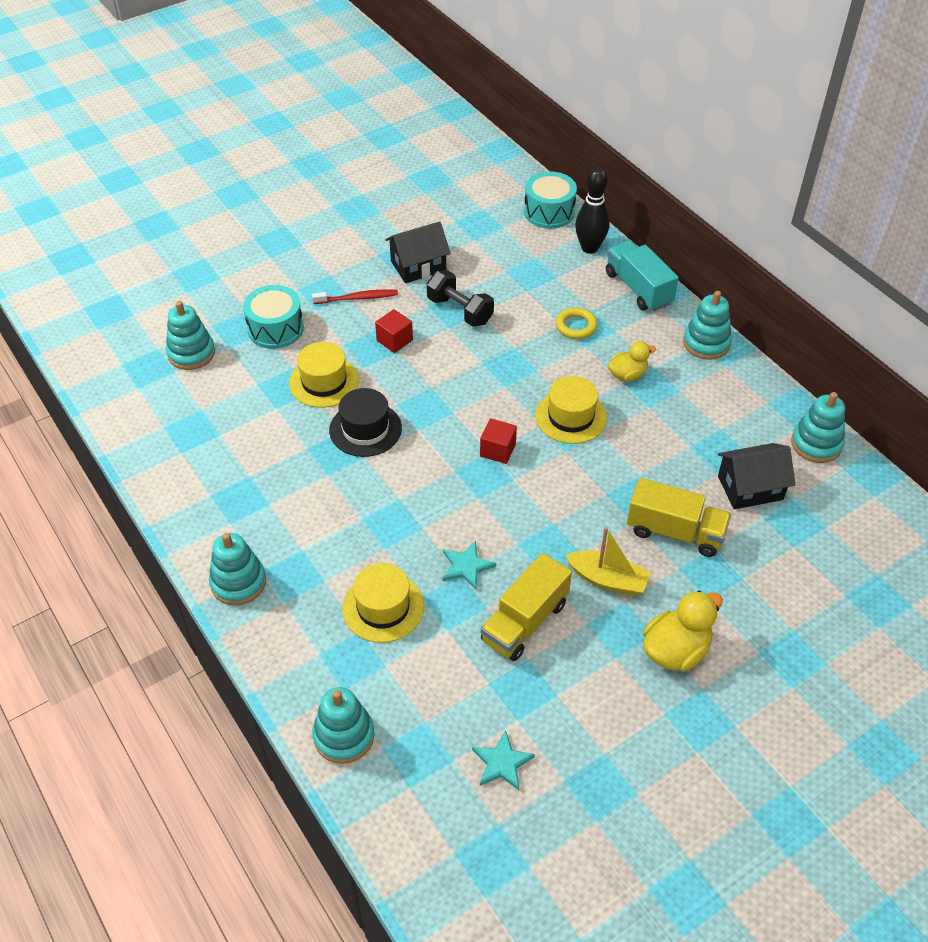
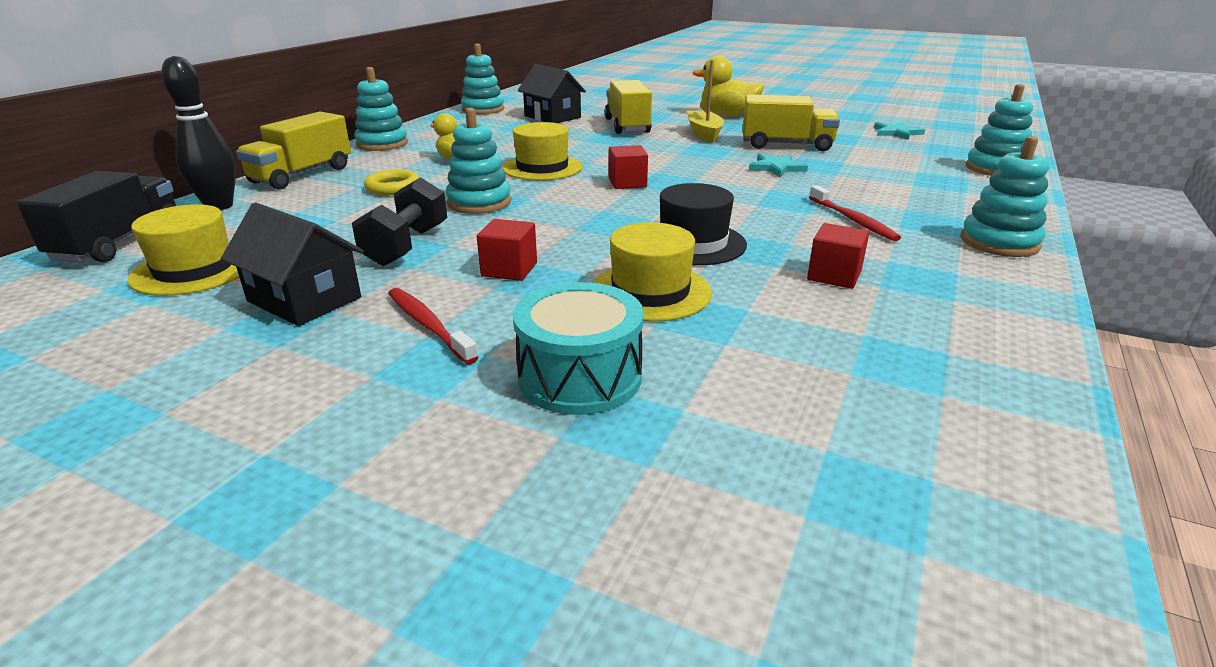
camera: 120 degrees left, 20 degrees down
(191, 353) = (755, 452): turquoise stacking toy -> turquoise stacking toy (479, 203)
(275, 465) = (834, 276): none -> red cube
(332, 533) = (852, 220): none -> red toothbrush
(383, 607) = (875, 183): yellow hat -> yellow hat (194, 269)
(549, 212) = (120, 242): turquoise drum -> black truck
(638, 288) = (302, 175): turquoise truck -> yellow truck

